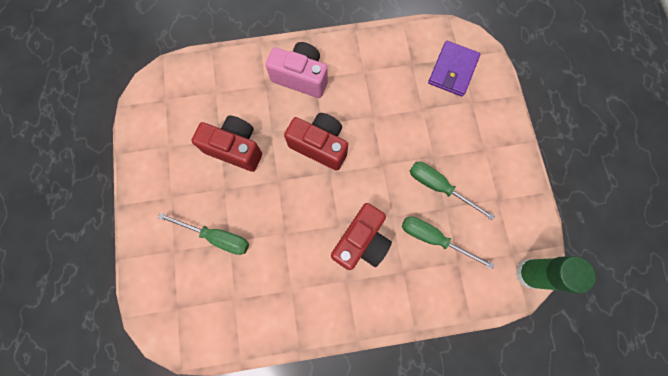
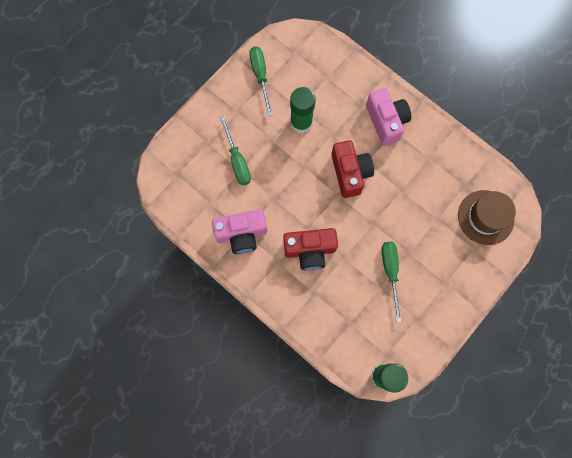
camera: 50 degrees right, 0 degrees up
(235, 148) = (301, 122): red camera -> green glue stick
(292, 293) = (242, 234): none -> pink camera
(433, 238) = (352, 295): green screwdriver -> green screwdriver (260, 76)
(452, 70) = (485, 217): purple wallet -> brown hat

